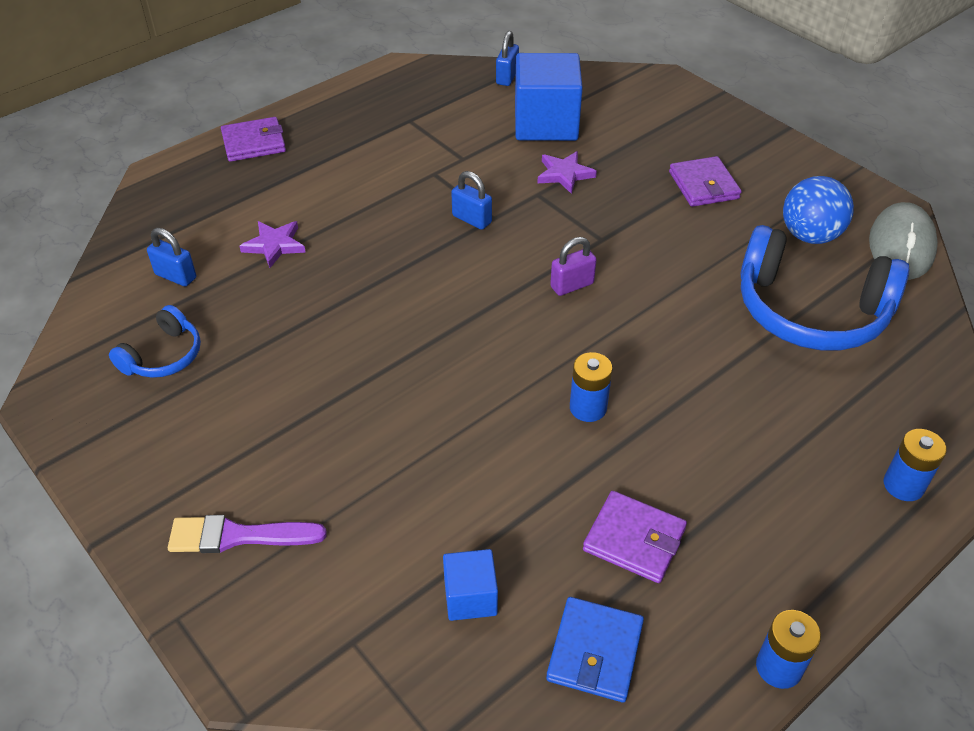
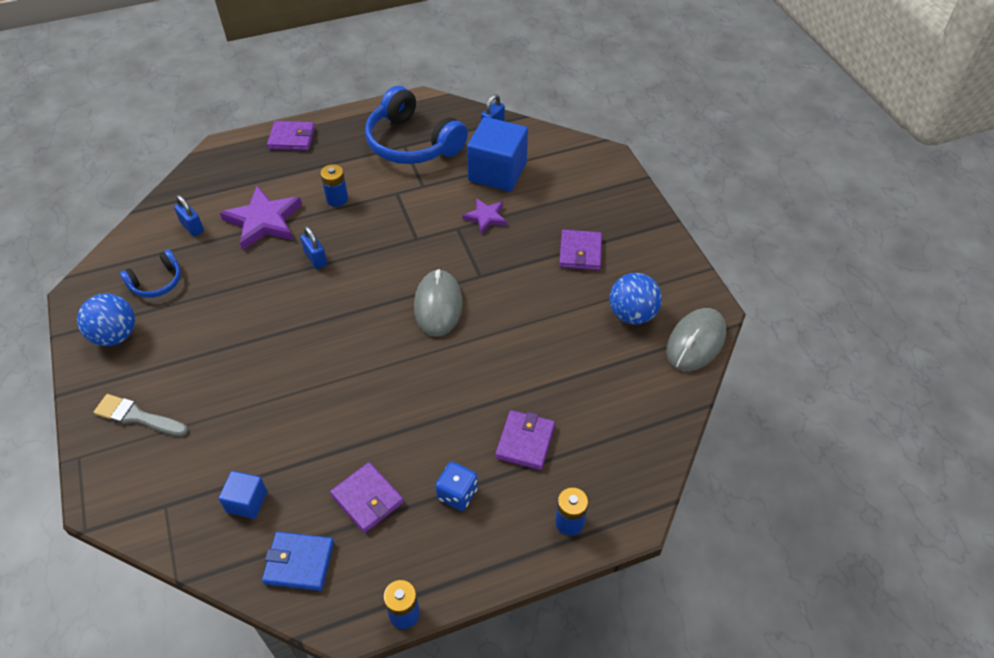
camera: 20 degrees right, 5 degrees up
(140, 439) = (115, 335): none -> blue ball
(238, 536) = (137, 417): purple brush -> grey brush
(274, 245) = (263, 221): purple star -> purple star, size x1.78
(472, 219) = (401, 236): blue padlock -> blue padlock (316, 258)
(572, 285) = (438, 305): purple padlock -> grey mouse
(588, 408) = (394, 399): blue battery -> blue battery (337, 199)
(595, 652) = (299, 562): blue wallet -> blue wallet turned 60 degrees clockwise
(745, 496) = (457, 494): none -> blue dice
(785, 409) = (525, 442): none -> purple wallet
(810, 311) = (592, 374): blue headphones -> blue headphones (412, 143)

